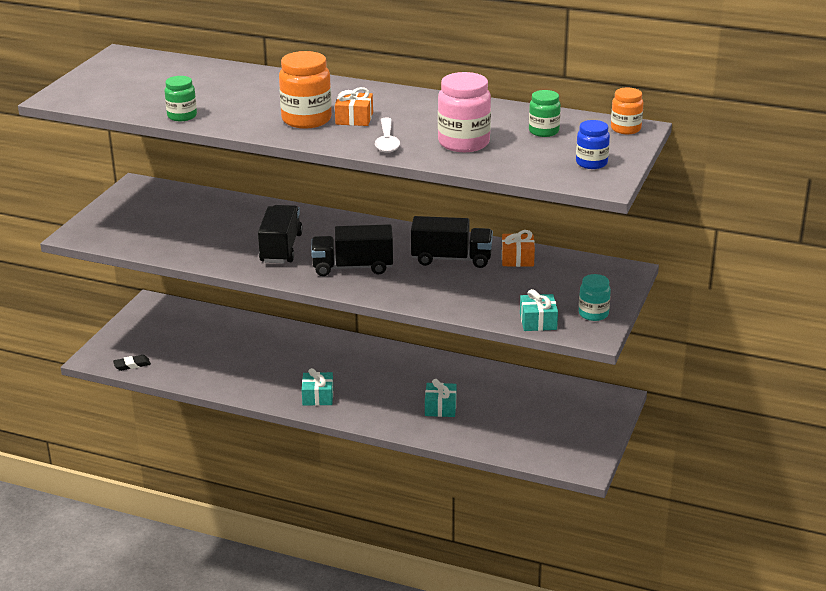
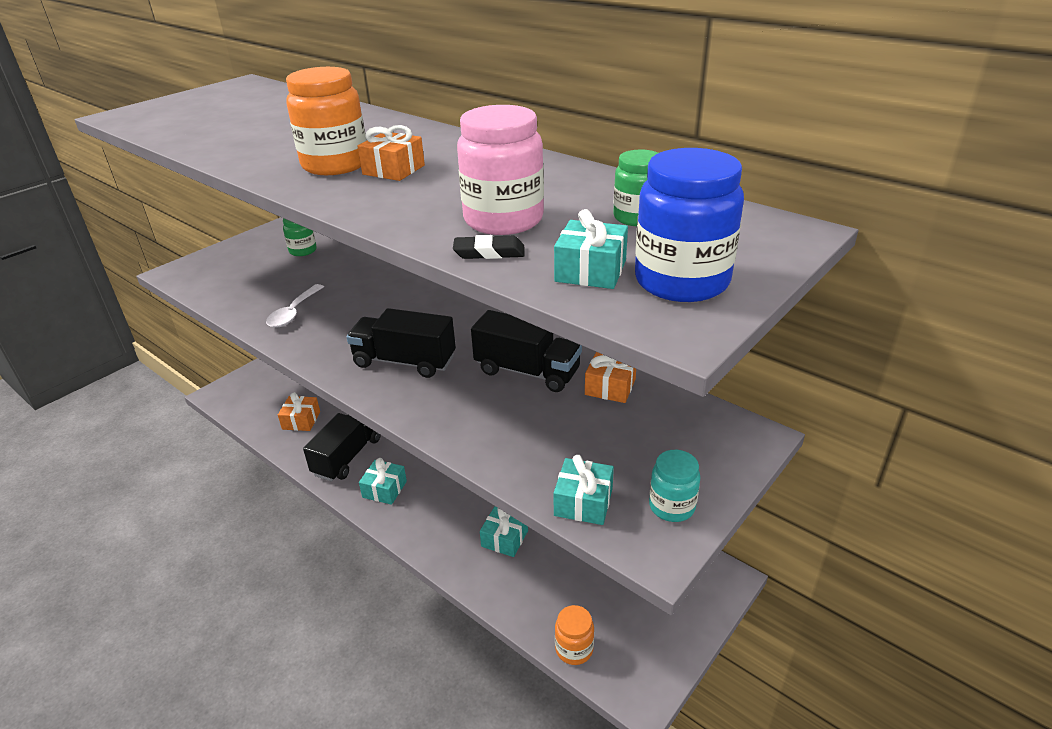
camera: 20 degrees right, 5 degrees up
(132, 365) = (243, 408): black eraser -> black eraser (489, 252)
(182, 116) = (206, 146): green jar -> green jar (303, 251)
(199, 364) = (301, 420): none -> orange gift
(281, 248) = (349, 321): black truck -> black truck (347, 456)
(387, 141) = (400, 204): white spoon -> white spoon (294, 312)
(539, 164) = (590, 271): none -> turquoise gift
(591, 163) = (681, 281): blue jar -> blue jar, size x1.67
(625, 129) = (773, 229): orange jar -> orange jar (574, 649)

